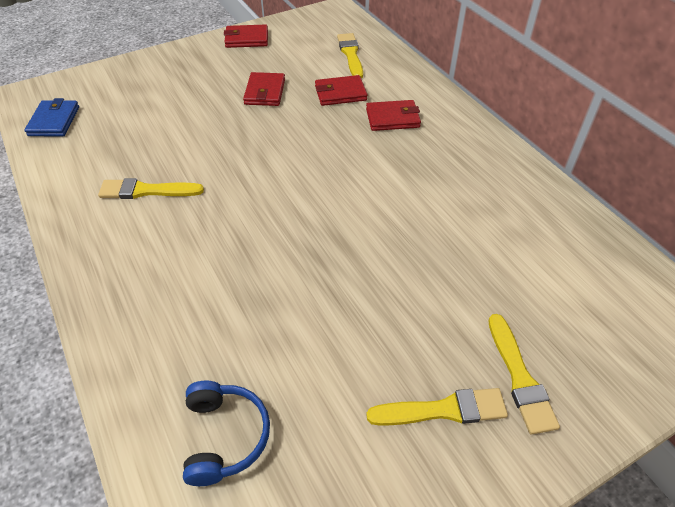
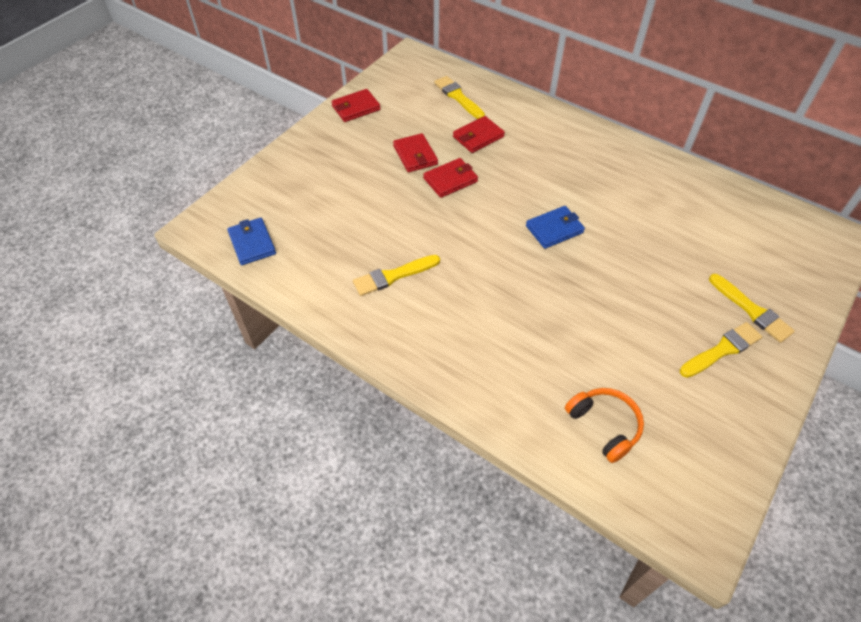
camera: 25 degrees left, 5 degrees up
(225, 436) = (604, 425): blue headphones -> orange headphones
(346, 202) = (554, 229): none -> blue wallet
(392, 118) = (535, 146): red wallet -> red wallet (450, 180)

